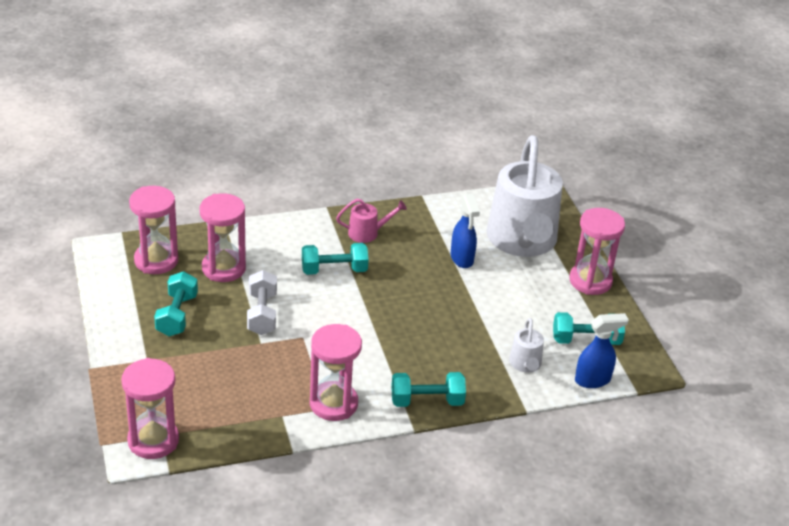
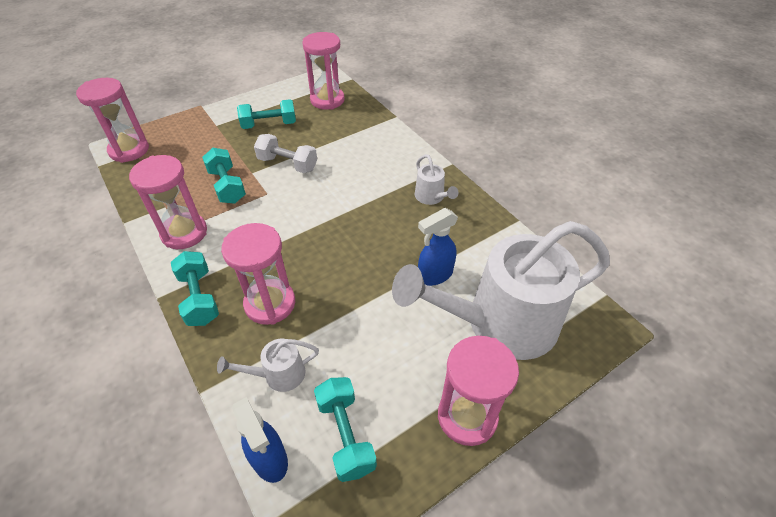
camera: 75 degrees right, 10 degrees up
(223, 268) = (335, 131): pink hourglass -> pink hourglass (270, 304)
(262, 314) = (287, 164): white dumbbell -> white dumbbell turned 45 degrees clockwise
(334, 270) = (365, 189): turquoise dumbbell -> turquoise dumbbell (227, 186)
(368, 233) = (431, 197): pink watering can -> white watering can

